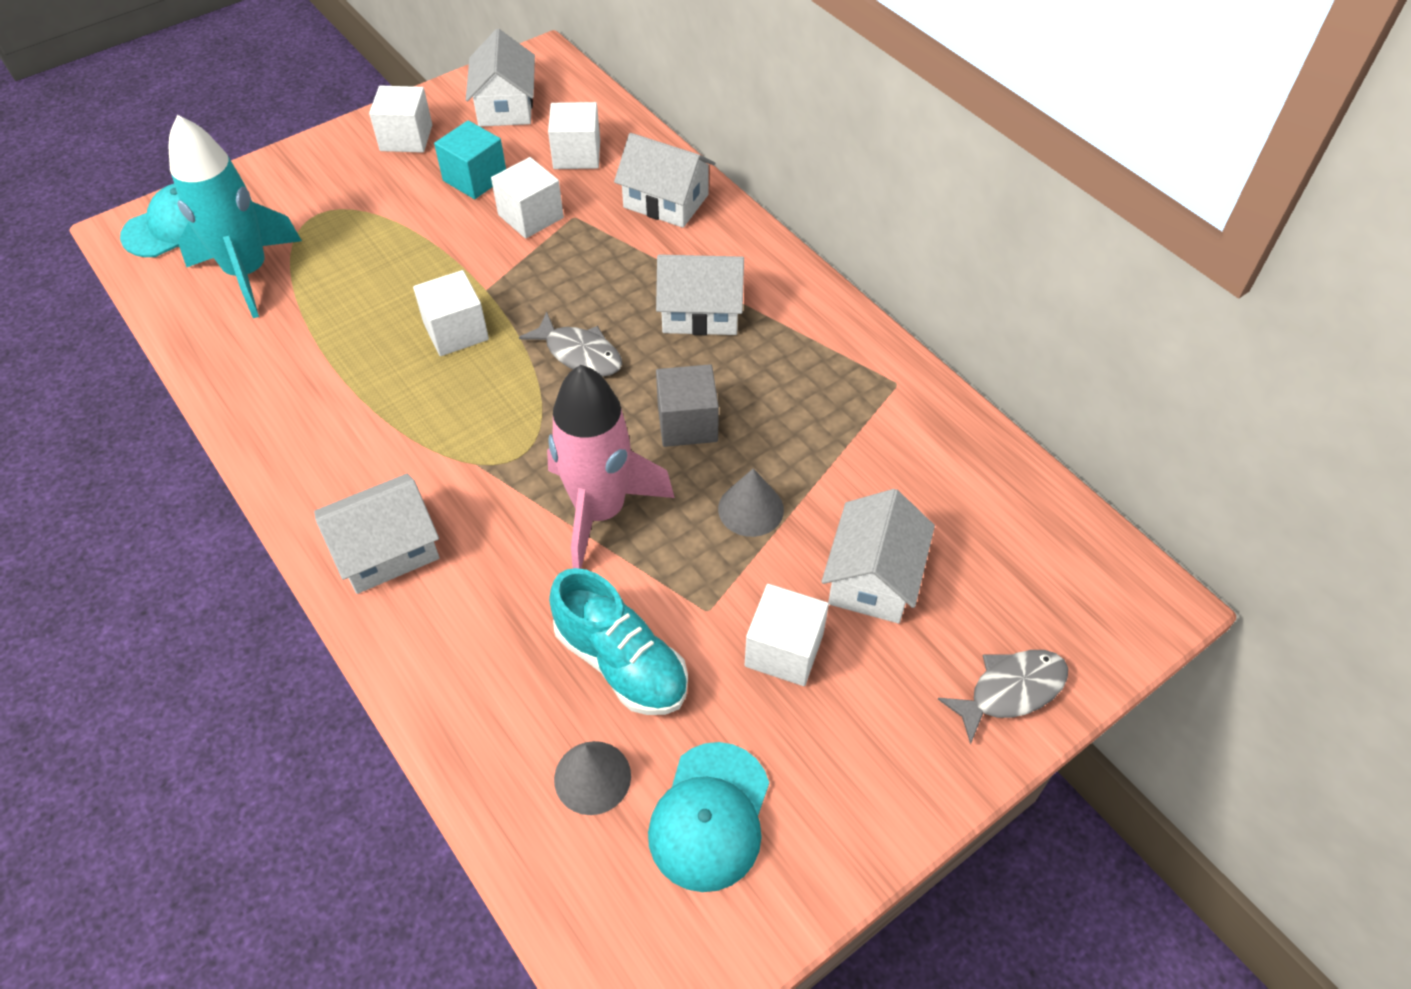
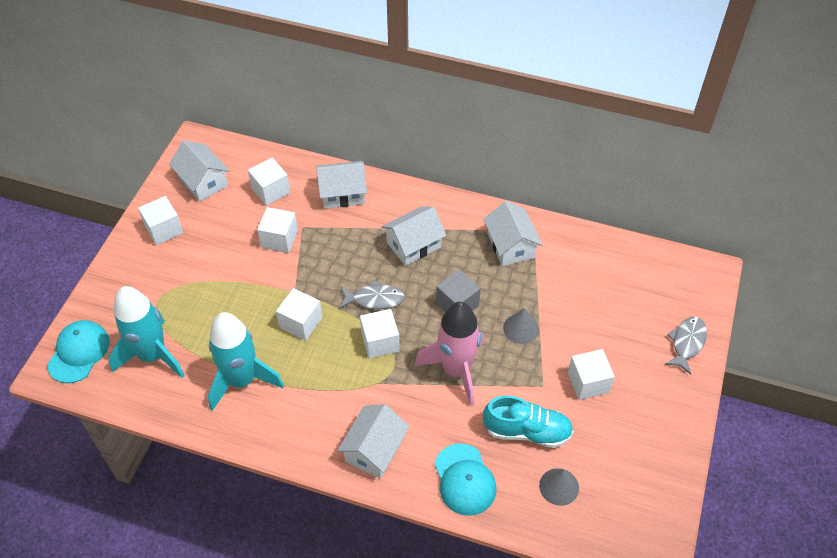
camera: 35 degrees left, 0 degrees up
(316, 361) = (242, 380): none -> turquoise rocket
(475, 178) = (228, 233): turquoise cube -> none
(533, 413) = (380, 342): none -> white cube
(710, 816) = (618, 470): turquoise cap -> turquoise cap (464, 480)
(873, 578) = (597, 328): white house -> white house (510, 246)

